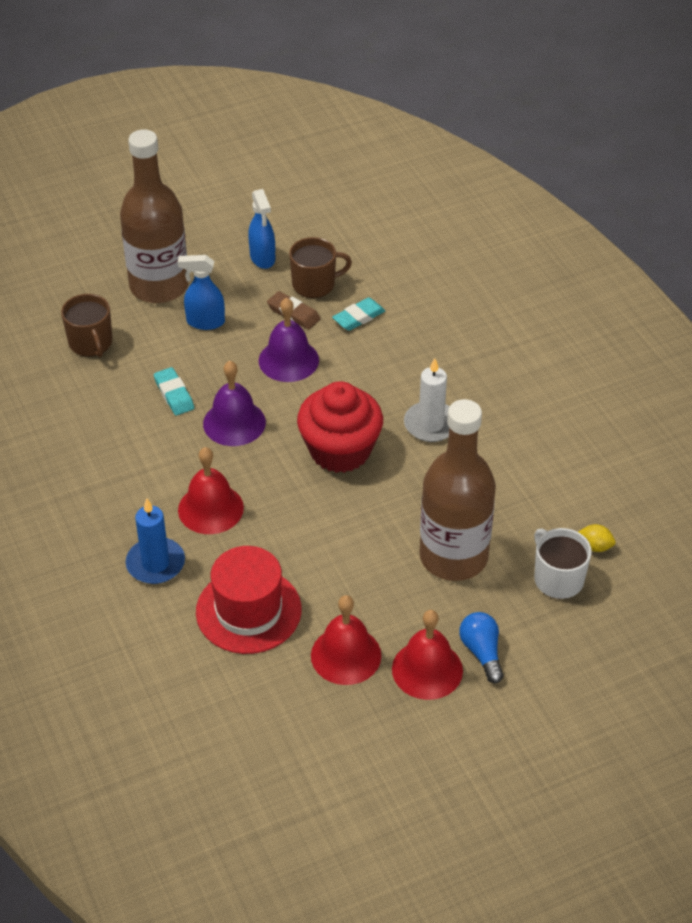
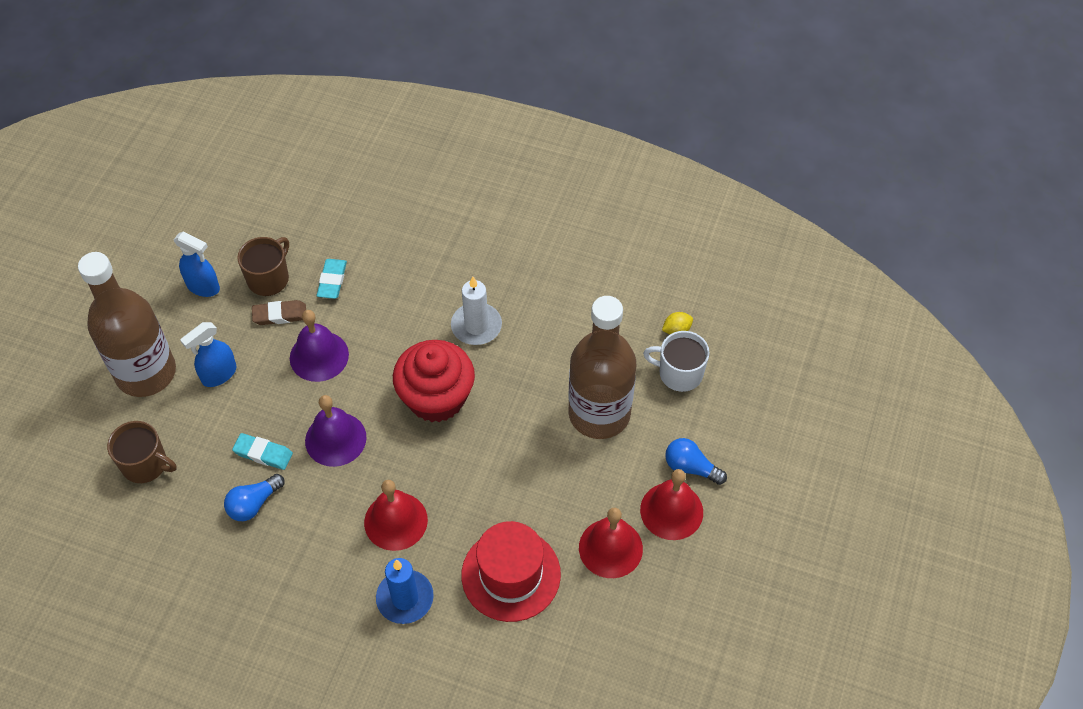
camera: 45 degrees left, 10 degrees up
(129, 421) = (254, 504): none -> blue light bulb

